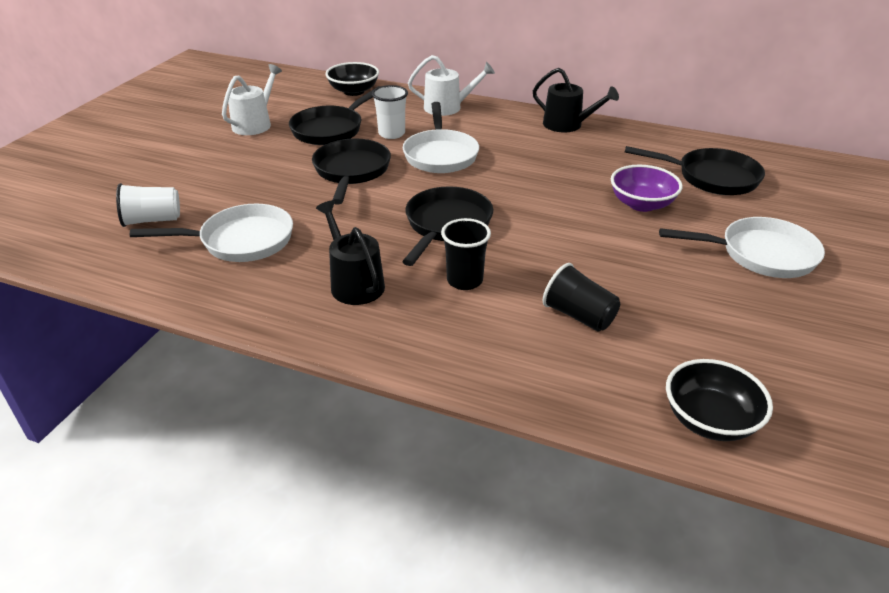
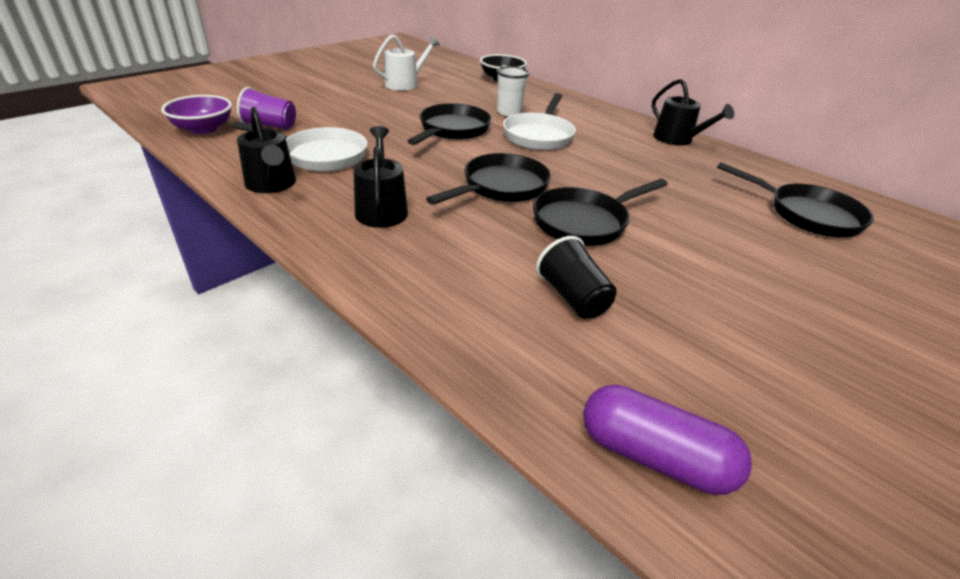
camera: 20 degrees right, 0 degrees up
(152, 220) = (270, 126): white cup -> purple cup
(221, 289) = (272, 184): none -> black watering can
(330, 129) = (460, 99): black pan -> black pan (584, 222)
(447, 107) = (572, 105): white watering can -> none
(464, 280) = (481, 234): black cup -> none
(641, 204) = (711, 218): purple bowl -> purple bowl (203, 129)
(709, 420) = (654, 456): black bowl -> purple capsule
(761, 254) = (827, 300): white pan -> none

